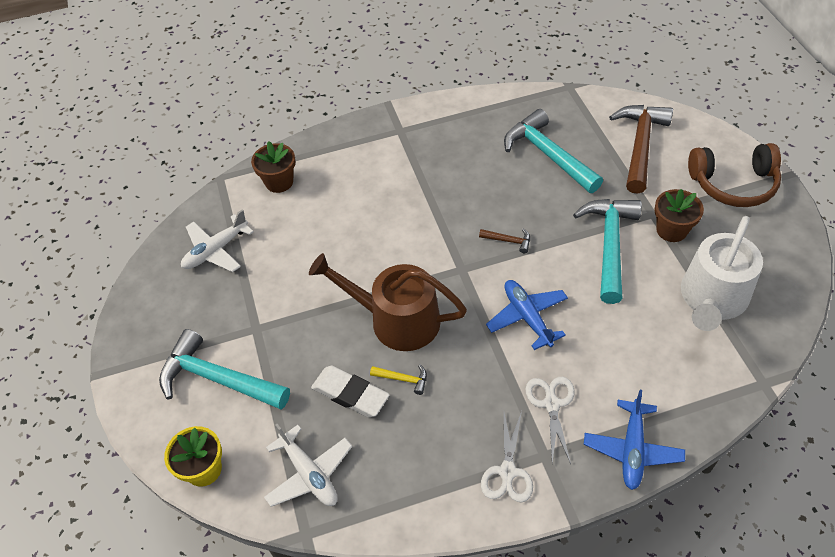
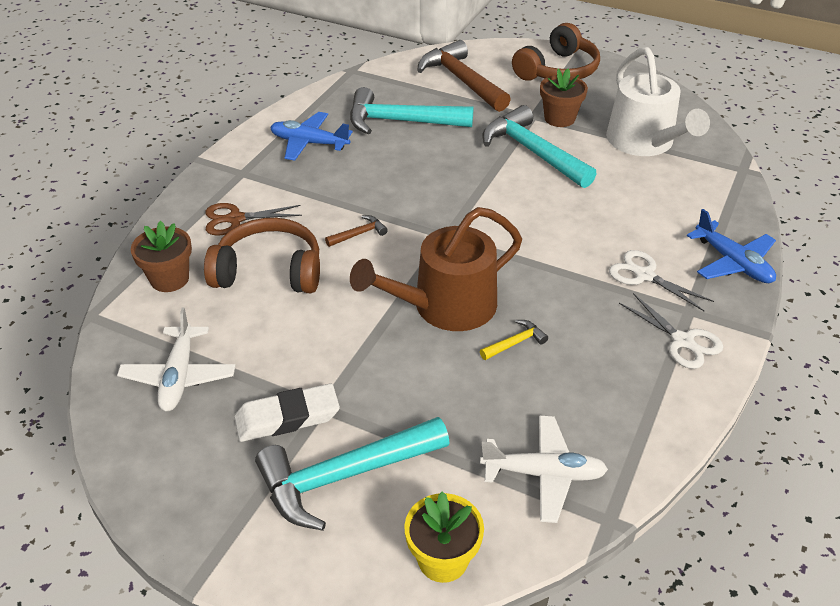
camera: 50 degrees left, 10 degrees down
(332, 216) = (269, 271): none -> brown headphones
(350, 394) = (488, 387): white eraser -> white eraser (287, 417)
(357, 164) = (236, 219): none -> brown scissors
(508, 241) = (455, 194): brown hammer -> brown hammer (359, 234)
(527, 317) = (544, 233): blue plane -> blue plane (309, 143)

